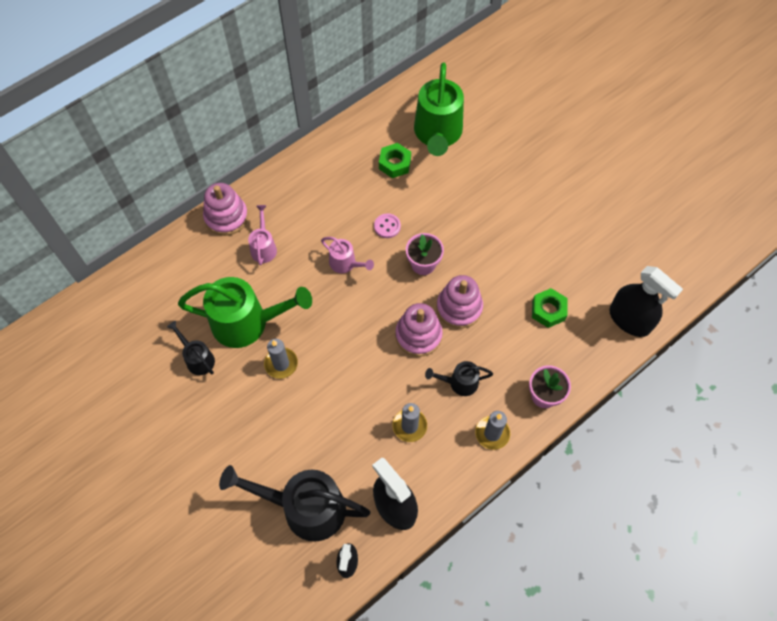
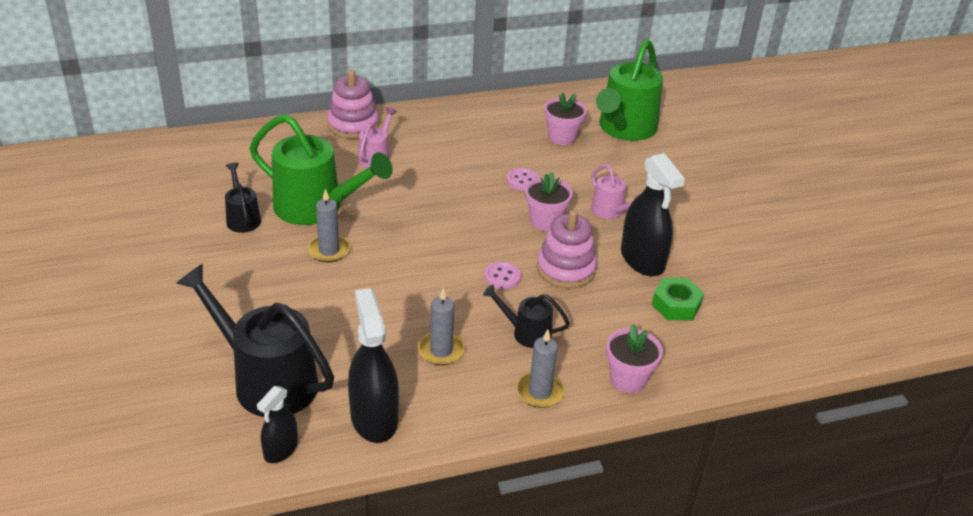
camera: 20 degrees right, 25 degrees down
(346, 264) = (457, 195): pink watering can -> pink watering can (611, 212)
(394, 164) = (562, 137): green nut -> pink flower pot
(418, 335) = (502, 277): pink stacking toy -> pink button
(629, 320) = (780, 346): black spray bottle -> black spray bottle (642, 259)

